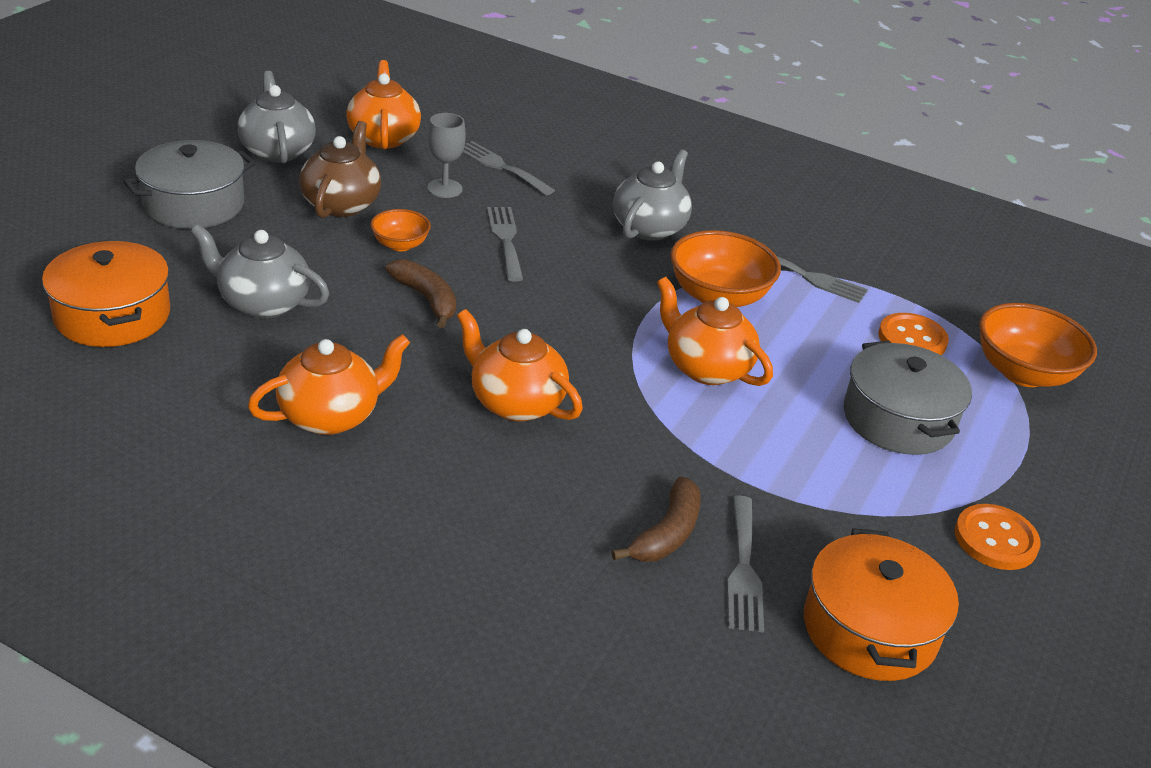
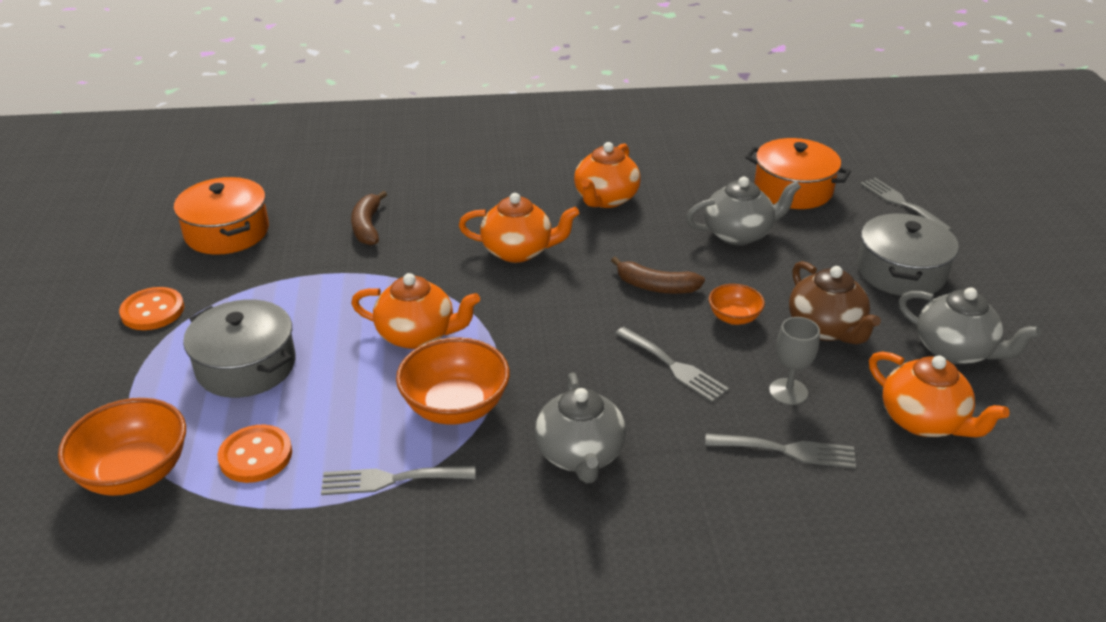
camera: 150 degrees right, 0 degrees up
(743, 569) = (312, 229): grey fork -> grey fork (901, 203)

